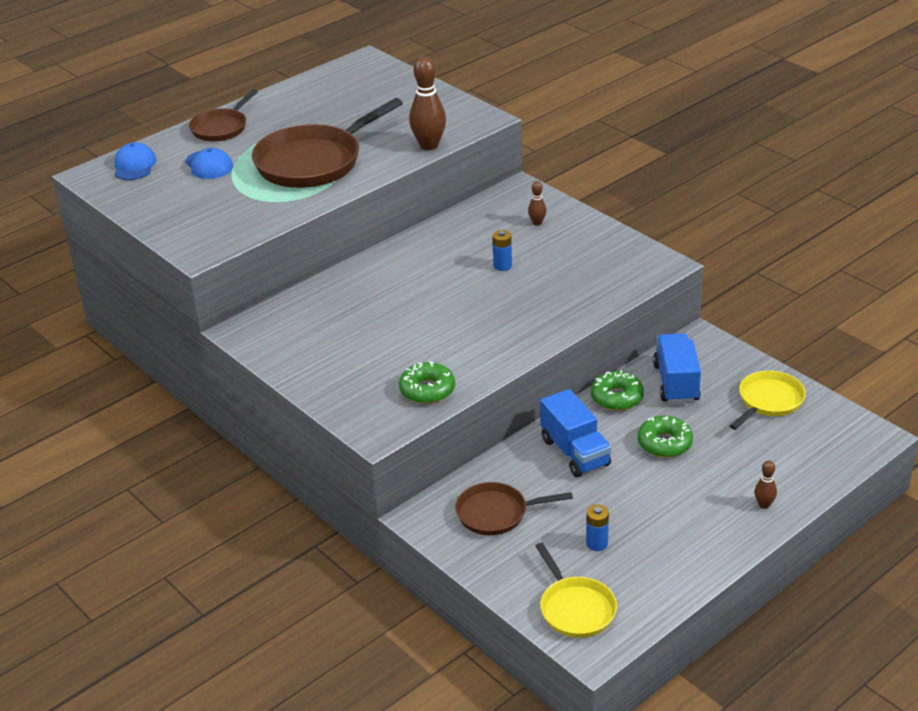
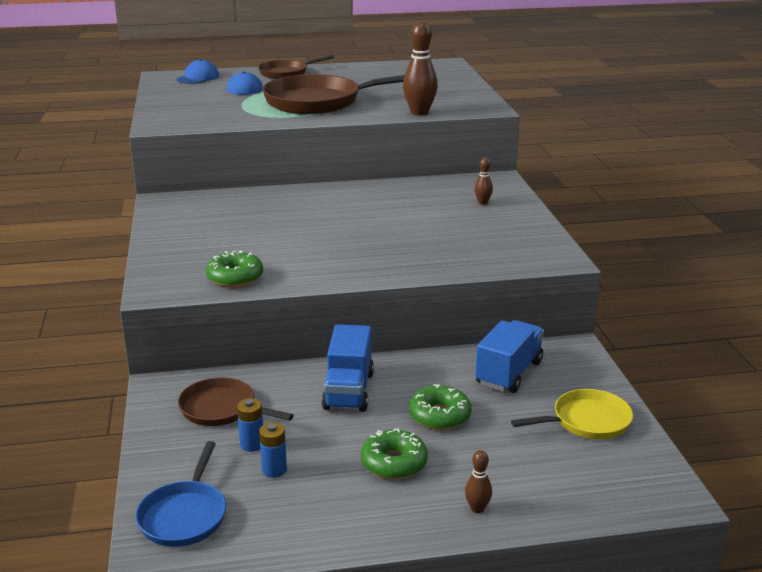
camera: 30 degrees right, 10 degrees down
(502, 266) = (414, 220): blue battery -> blue battery (252, 444)
(575, 608) = (184, 515): yellow pan -> blue pan
(616, 397) = (439, 364): green donut -> green donut (394, 463)

